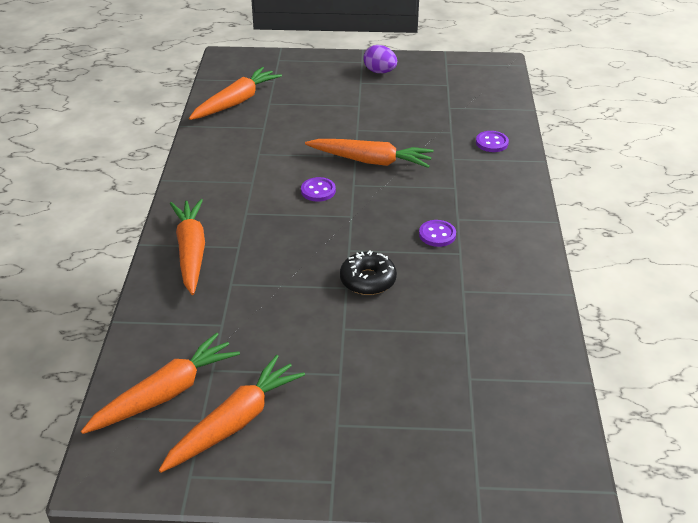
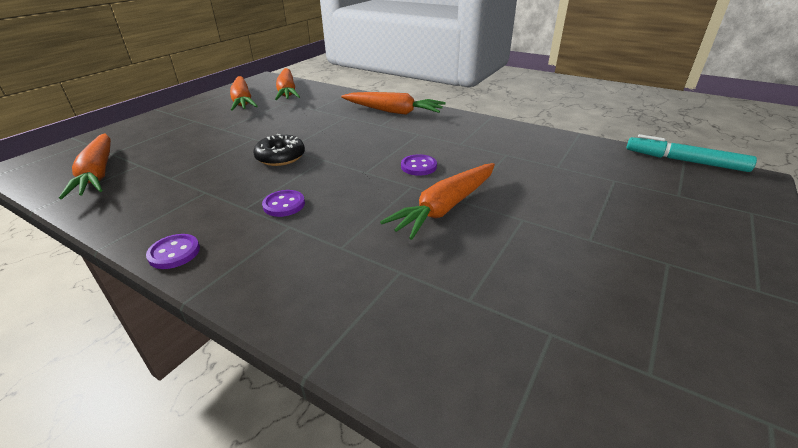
camera: 120 degrees right, 5 degrees down
(213, 79) = (684, 161): none -> turquoise marker
(236, 102) = (622, 163): orange carrot -> orange carrot (98, 174)
(380, 72) = (712, 297): purple egg -> none
(491, 143) = (407, 332): purple button -> purple button (174, 253)

